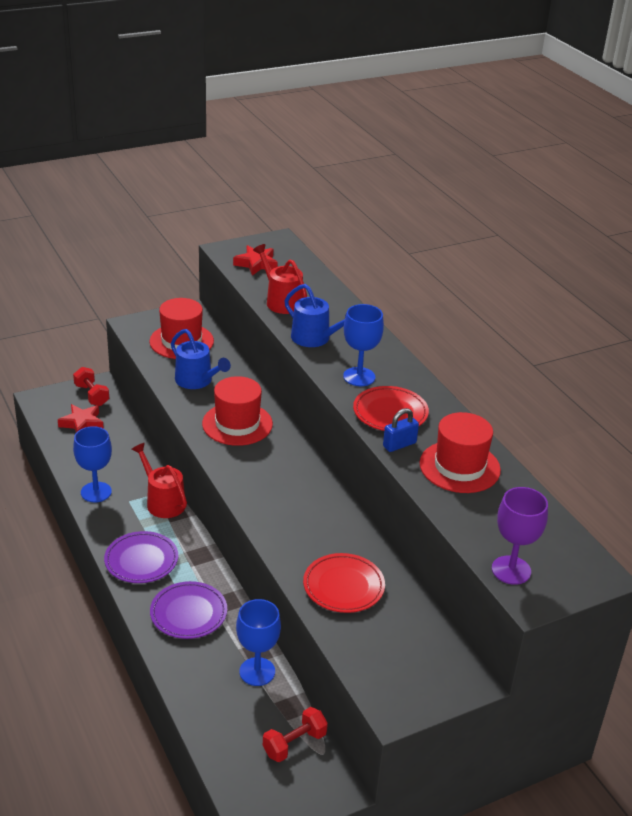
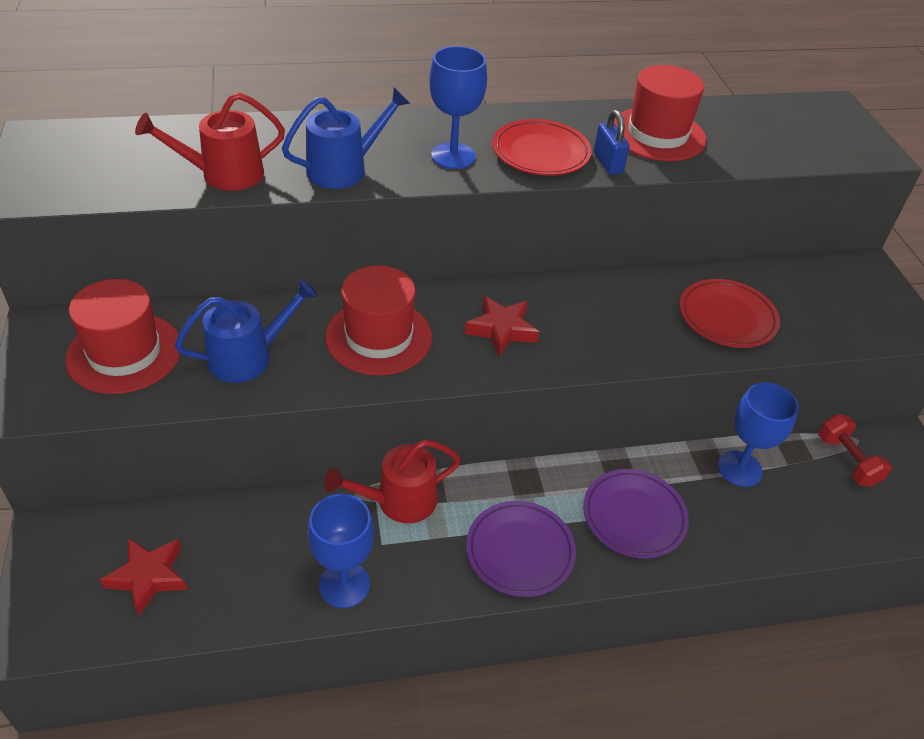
camera: 75 degrees left, 10 degrees up
(92, 395) = (73, 549): red dumbbell -> none
(256, 264) = (94, 173): red star -> red star (501, 330)
(511, 570) = (833, 151): purple goblet -> none

